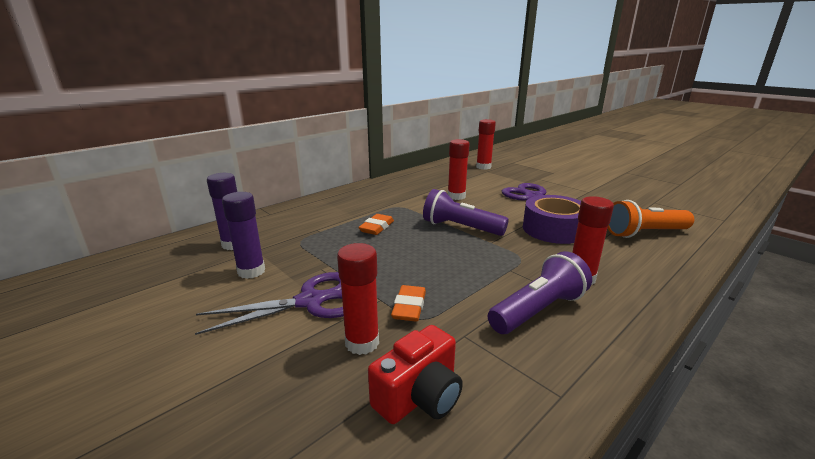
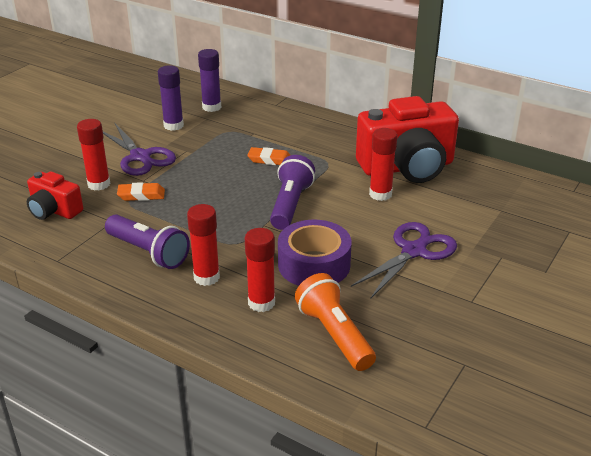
camera: 75 degrees right, 10 degrees up
(422, 184) = (407, 167): none -> red camera
(483, 167) = (519, 206): red glue stick -> red glue stick (261, 303)

